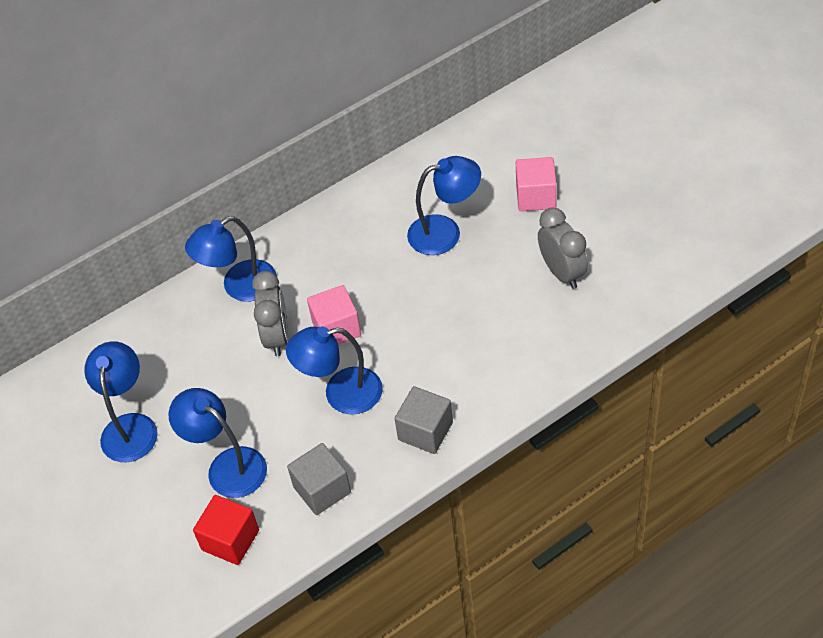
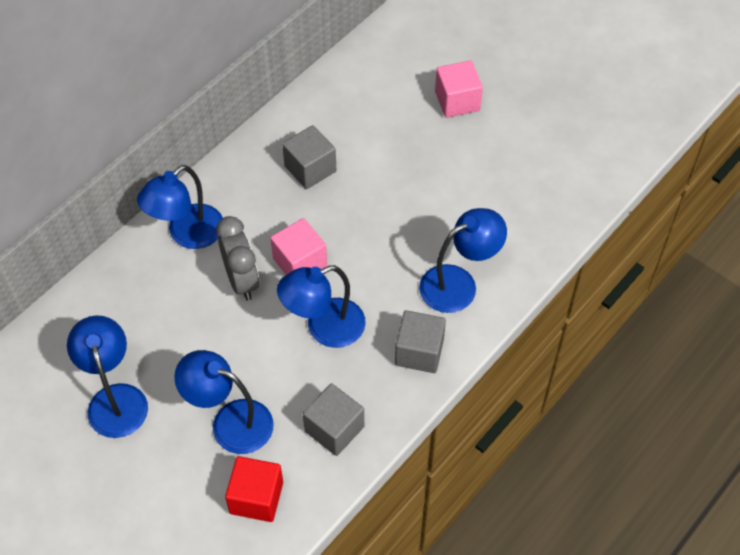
camera: 20 degrees left, 5 degrees up
(373, 242) = (310, 169): none -> grey cube
(445, 232) = (379, 149): blue lamp -> blue lamp (458, 283)
(562, 273) = (504, 173): grey clock -> none

